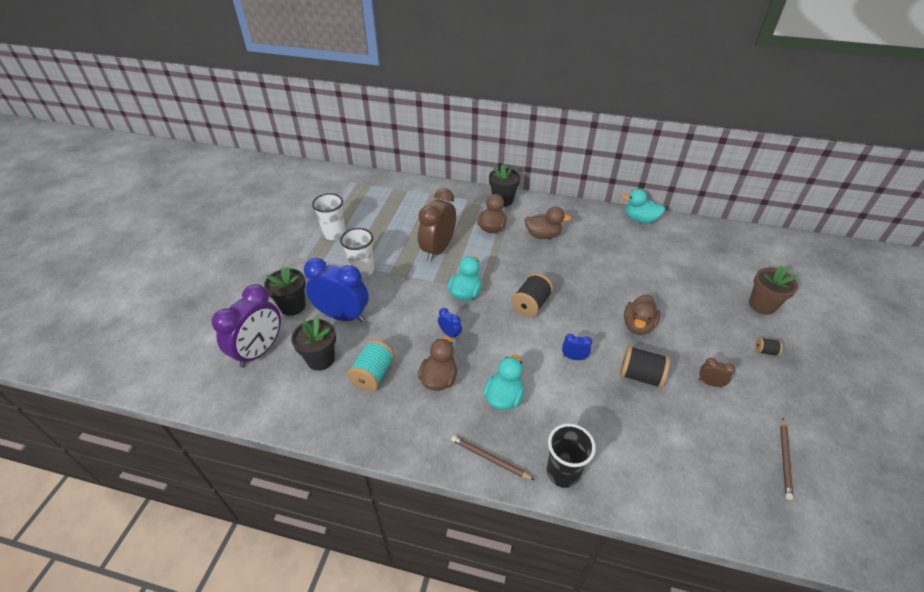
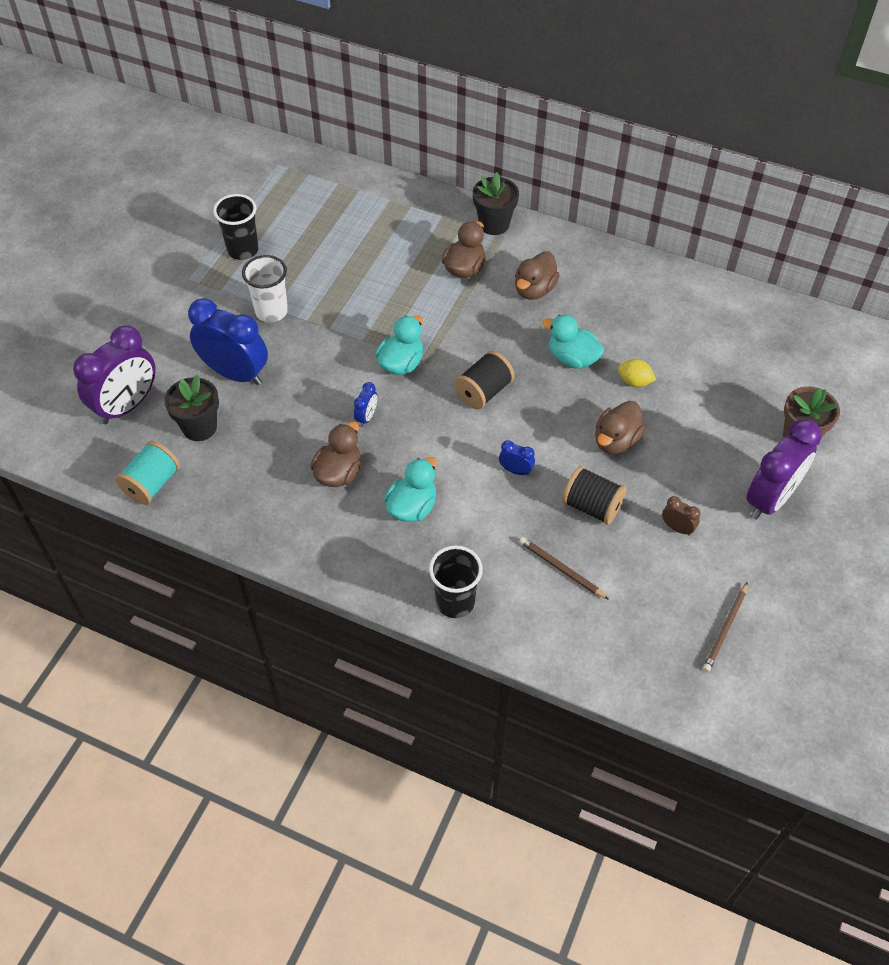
camera: 10 degrees right, 10 degrees up
(292, 306) = (173, 351): black flower pot -> none
(334, 234) = (243, 250): white cup -> black cup
(373, 374) = (260, 455): turquoise spool -> turquoise spool (152, 484)
(438, 249) = (380, 293): brown clock -> none
(450, 334) = (366, 417): blue clock -> blue clock turned 60 degrees clockwise
(489, 458) = (375, 574): brown pencil -> brown pencil (561, 569)
(543, 235) = (534, 290): brown duck -> brown duck turned 105 degrees clockwise
(633, 284) = (634, 381): none -> yellow lemon
(640, 219) = (686, 282): turquoise duck -> turquoise duck (572, 358)
(765, 351) = (770, 499): black spool -> purple clock

